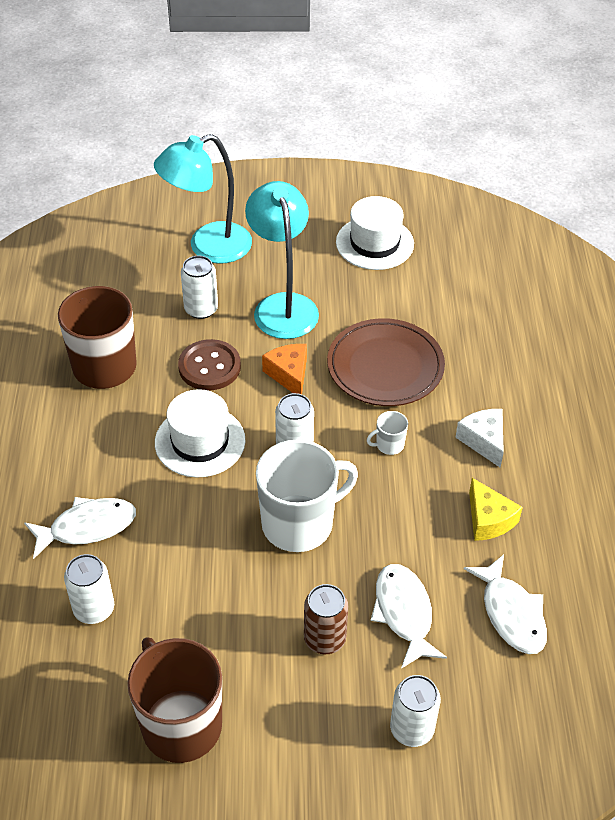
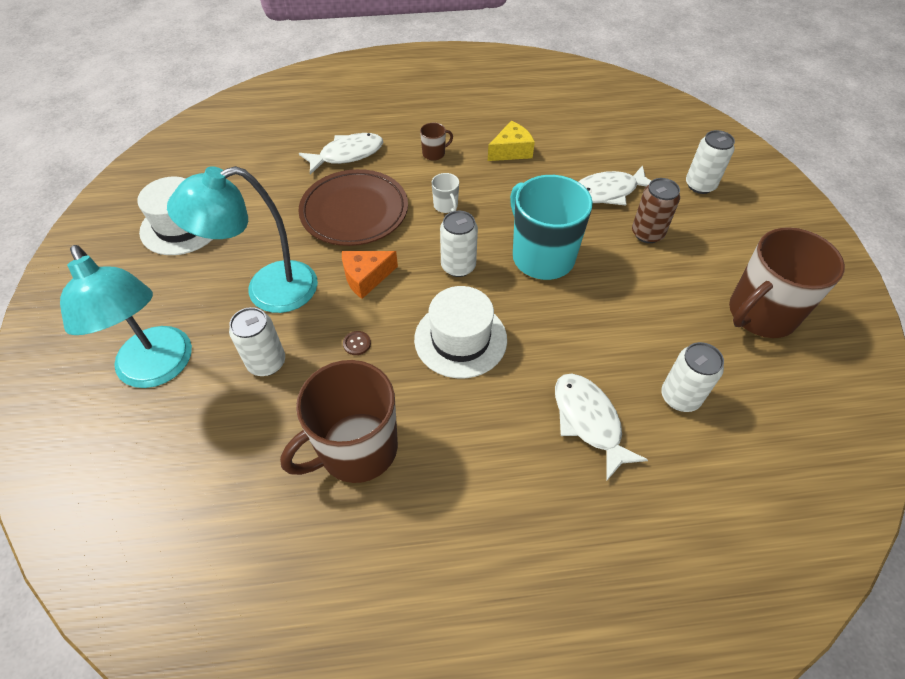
camera: 95 degrees left, 5 degrees up
(209, 367) = (357, 343): brown button -> brown button, size x0.41
(299, 523) = (542, 257): white mug -> turquoise mug
(483, 441) = (434, 153): white cheese -> brown mug
(511, 613) = (589, 141): white fish -> white fish (347, 155)

